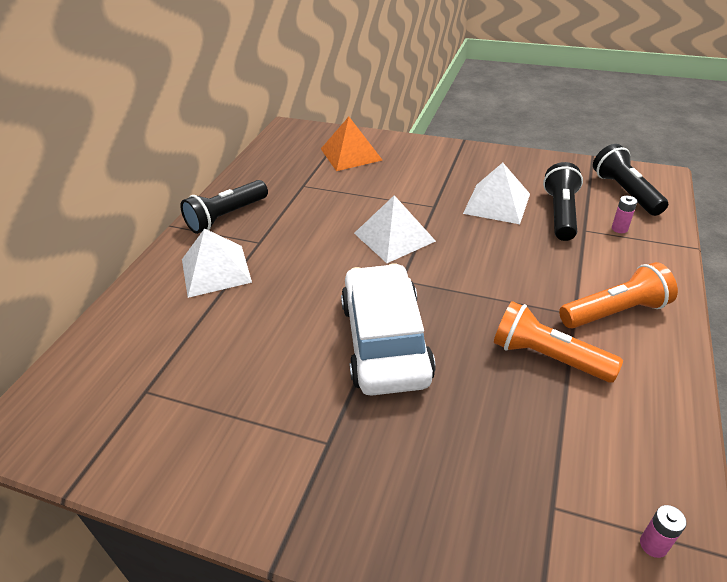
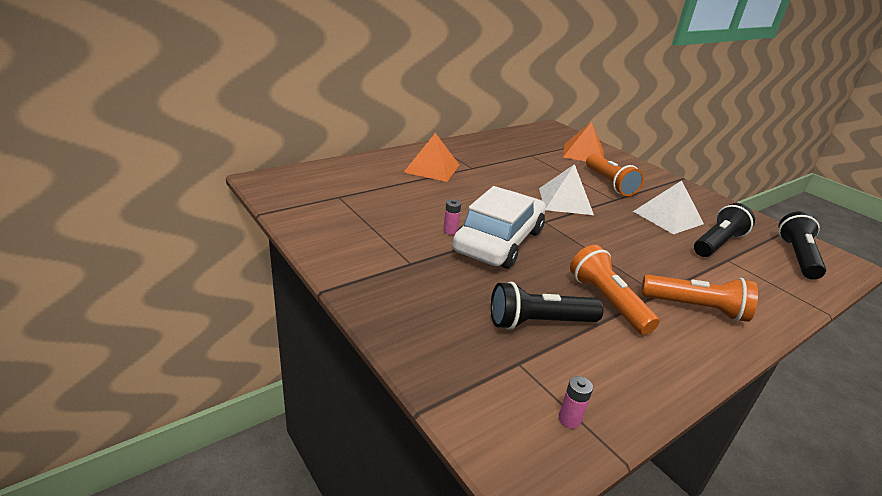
camera: 30 degrees right, 10 degrees down
(216, 270) = (432, 168): white pyramid -> orange pyramid
(226, 217) = (465, 150): black flashlight -> black flashlight (539, 322)
(411, 185) = (609, 183): none -> orange flashlight
(619, 229) = (762, 272): pink battery -> pink battery (450, 231)

